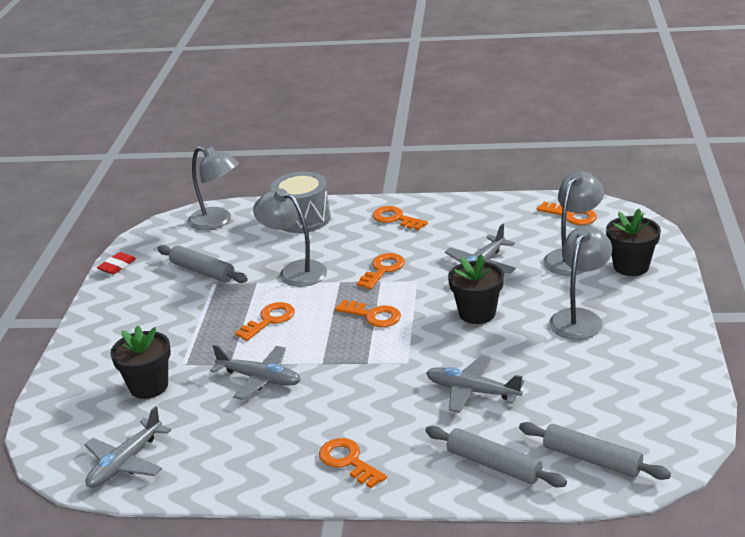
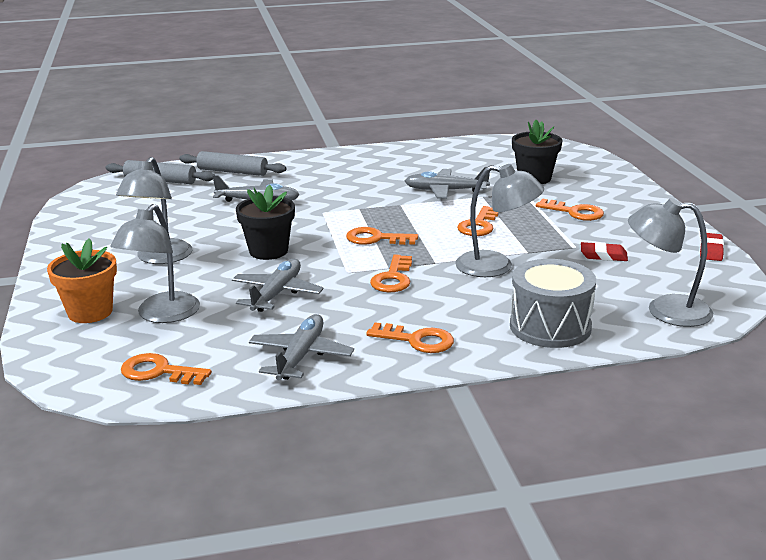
camera: 160 degrees right, 5 degrees down
(126, 462) = (497, 148): grey plane -> grey plane (300, 356)
(202, 271) = (603, 255): grey rolling pin -> red eraser
(348, 461) = (339, 163): orange key -> orange key (574, 212)
(631, 266) = (90, 312): black flower pot -> orange flower pot

